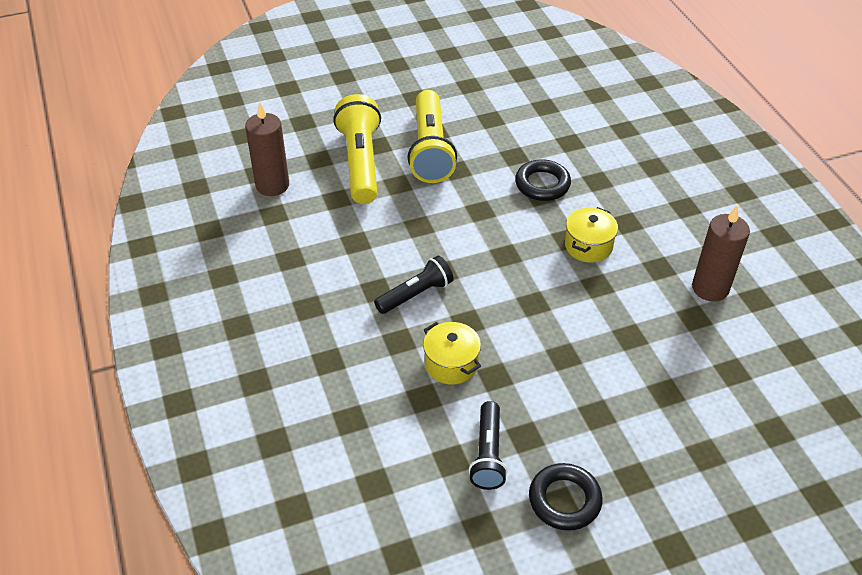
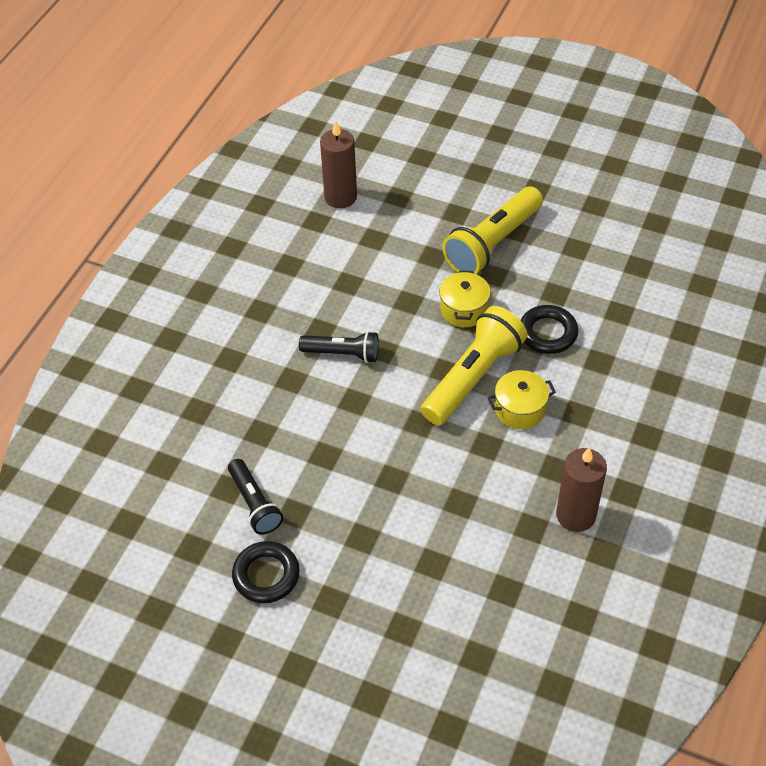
camera: 45 degrees right, 5 degrees up
(361, 162) = (426, 220): yellow flashlight -> yellow flashlight (473, 377)
(451, 364) = (306, 423): yellow pot -> yellow pot (464, 310)
(488, 454) = (255, 504): black flashlight -> black flashlight turned 75 degrees counterclockwise

